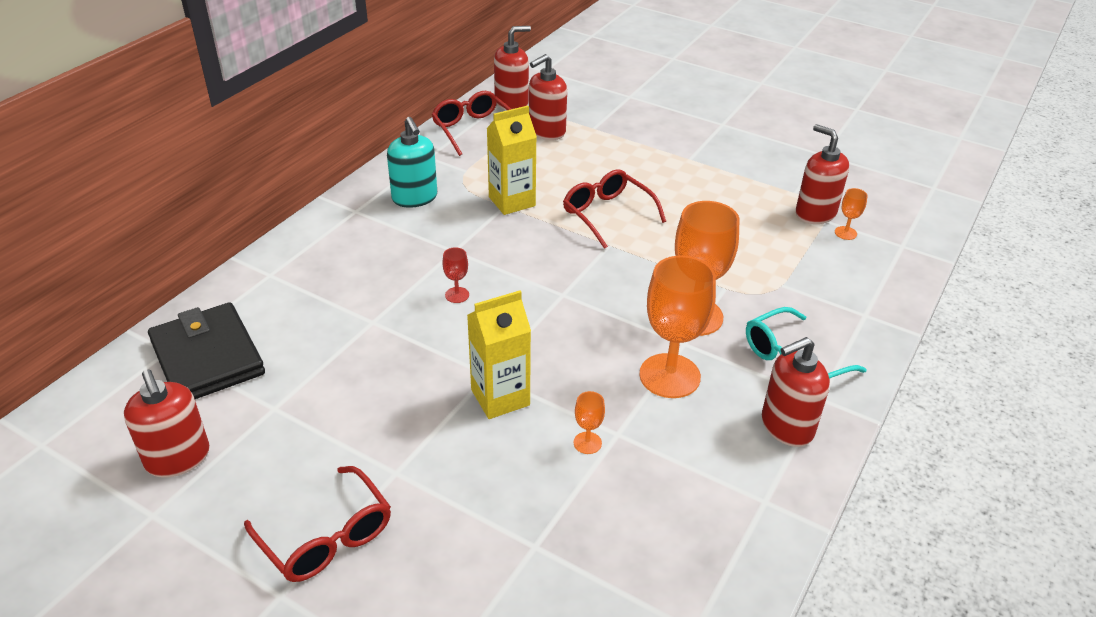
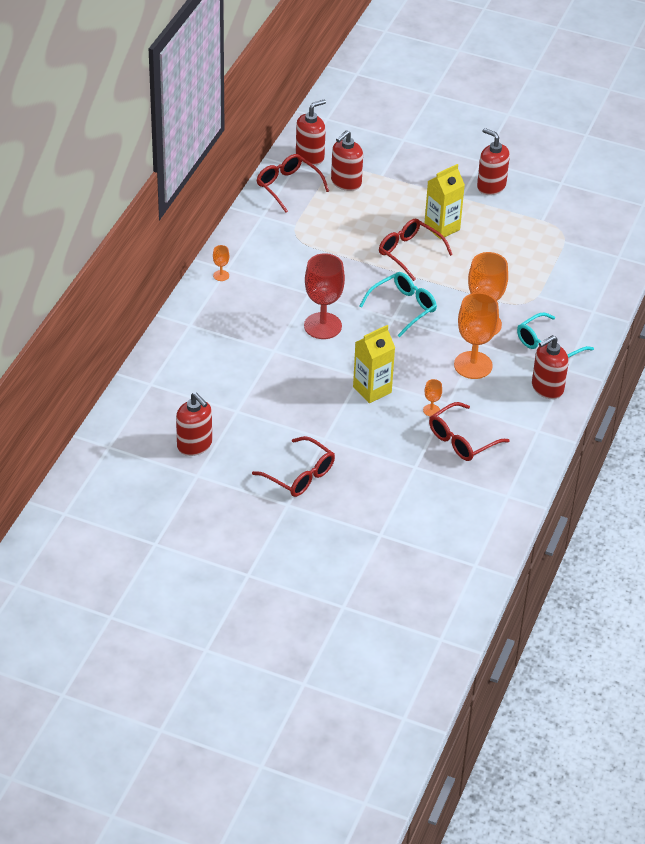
camera: 10 degrees left, 5 degrees up
(207, 357) = (179, 385): black wallet -> none
(415, 198) = (266, 253): turquoise soap dispenser -> none
(457, 295) = (322, 326): red goblet -> red goblet, size x2.31
(512, 201) = (337, 249): yellow carton -> yellow carton (442, 227)
(581, 282) = (403, 307): none -> turquoise glasses
(628, 503) = (461, 440): none -> red glasses
(815, 213) = (557, 236): red soap dispenser -> red soap dispenser (491, 186)
(845, 233) = (579, 250): orange goblet -> orange goblet (221, 275)

